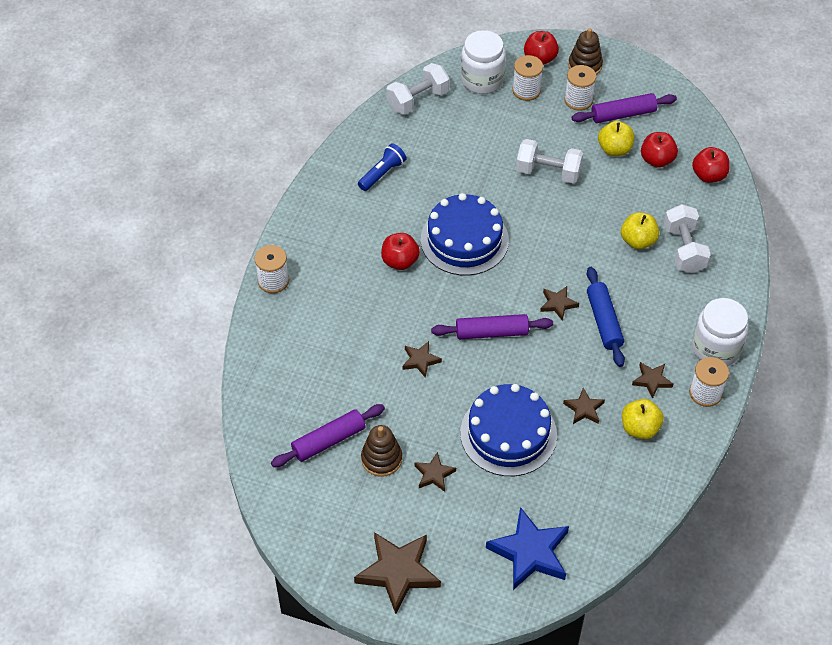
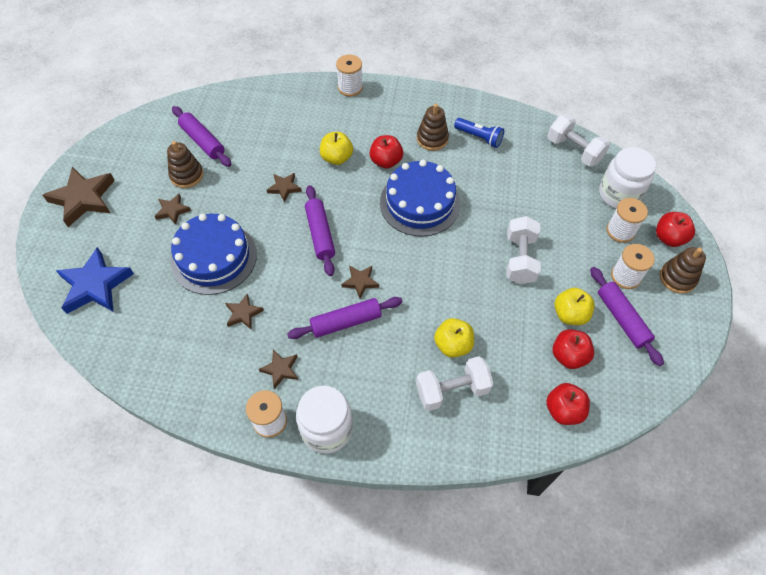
camera: 80 degrees right, 5 degrees up
(375, 215) = (432, 139): none -> brown stacking toy
(604, 321) = (346, 322): blue rolling pin -> purple rolling pin
(639, 428) = (224, 362): yellow apple -> yellow apple (336, 158)

